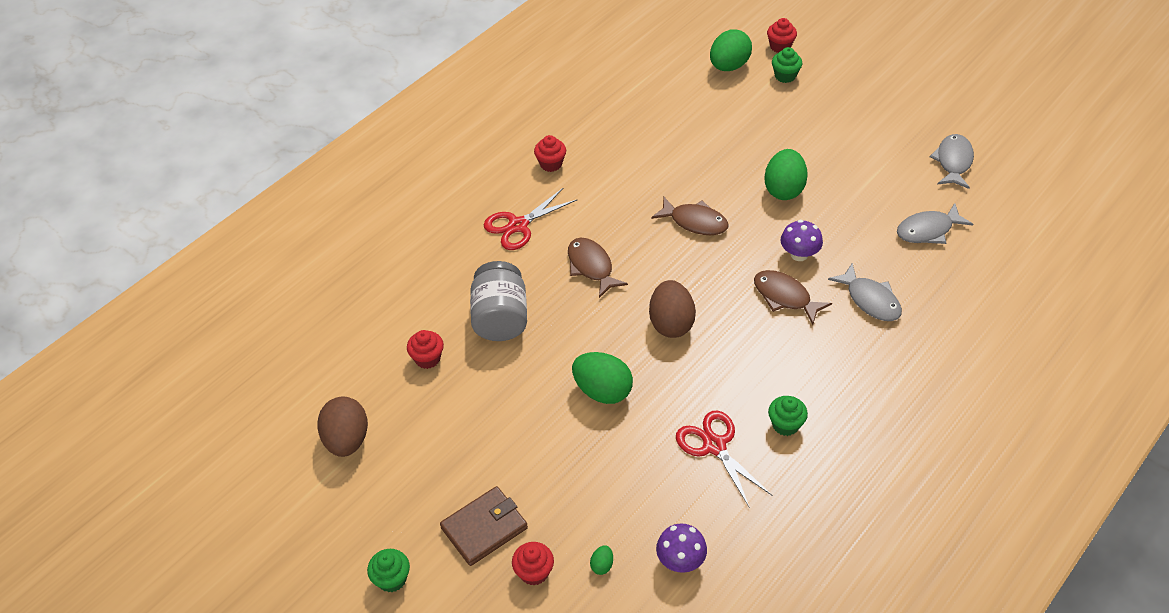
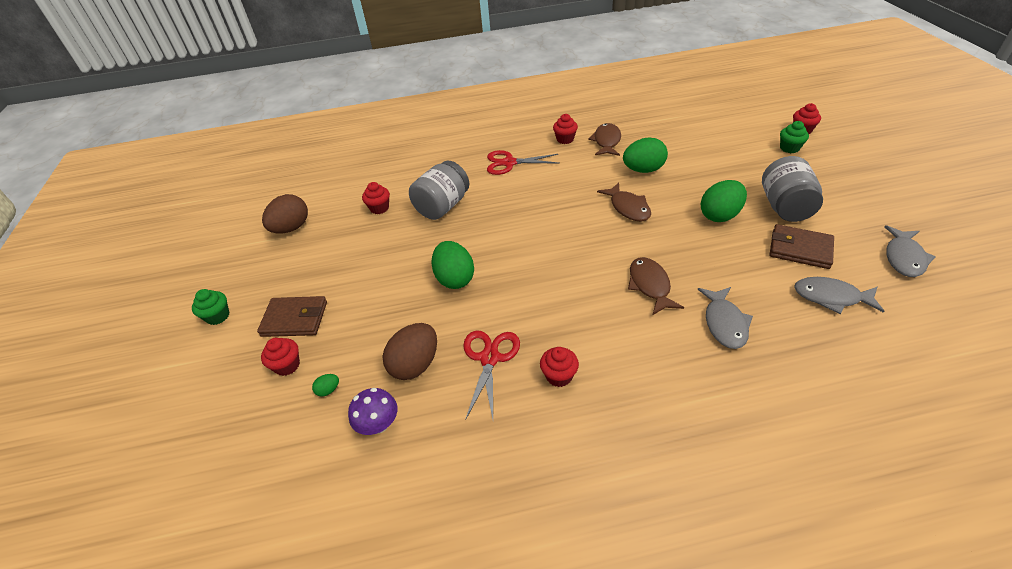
camera: 40 degrees right, 5 degrees down
(591, 267) = (528, 203): brown fish -> brown fish (606, 141)
(671, 323) = (545, 261): brown egg -> brown egg (415, 364)
(729, 66) = (748, 129): green egg -> green egg (643, 170)
(785, 425) = (559, 376): green cupcake -> red cupcake
(799, 254) = (690, 262): purple mushroom -> none
(830, 152) = (785, 207): none -> grey jar
(874, 193) = (800, 249): none -> brown wallet
(953, 162) = (904, 258): grey fish -> grey fish turned 150 degrees clockwise

